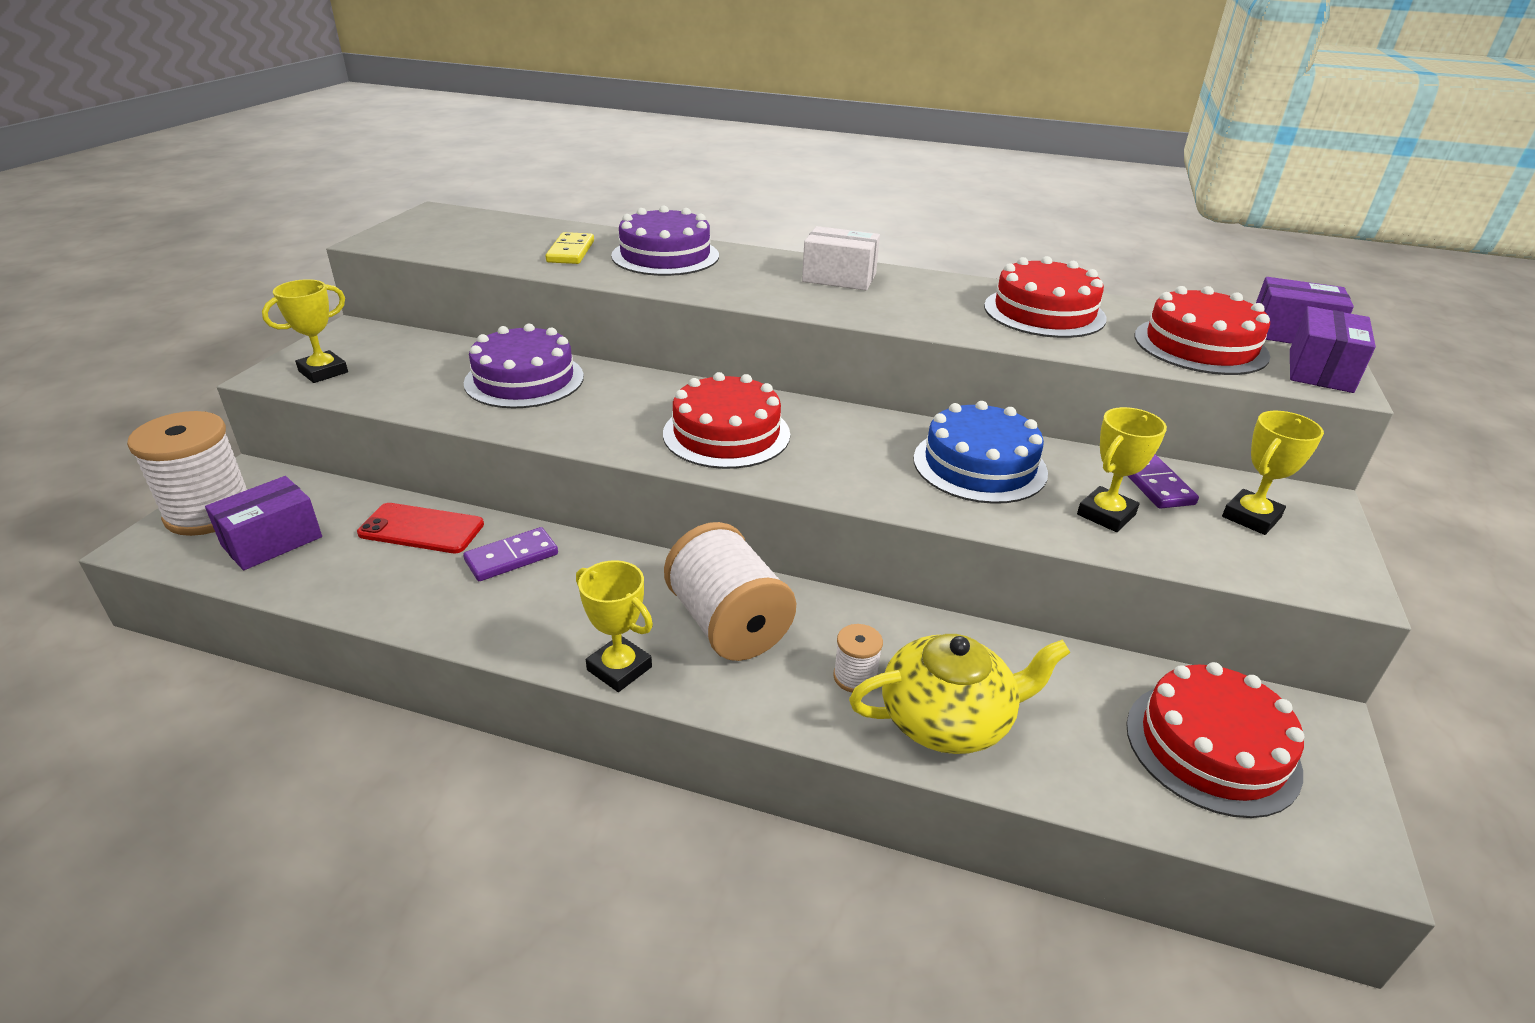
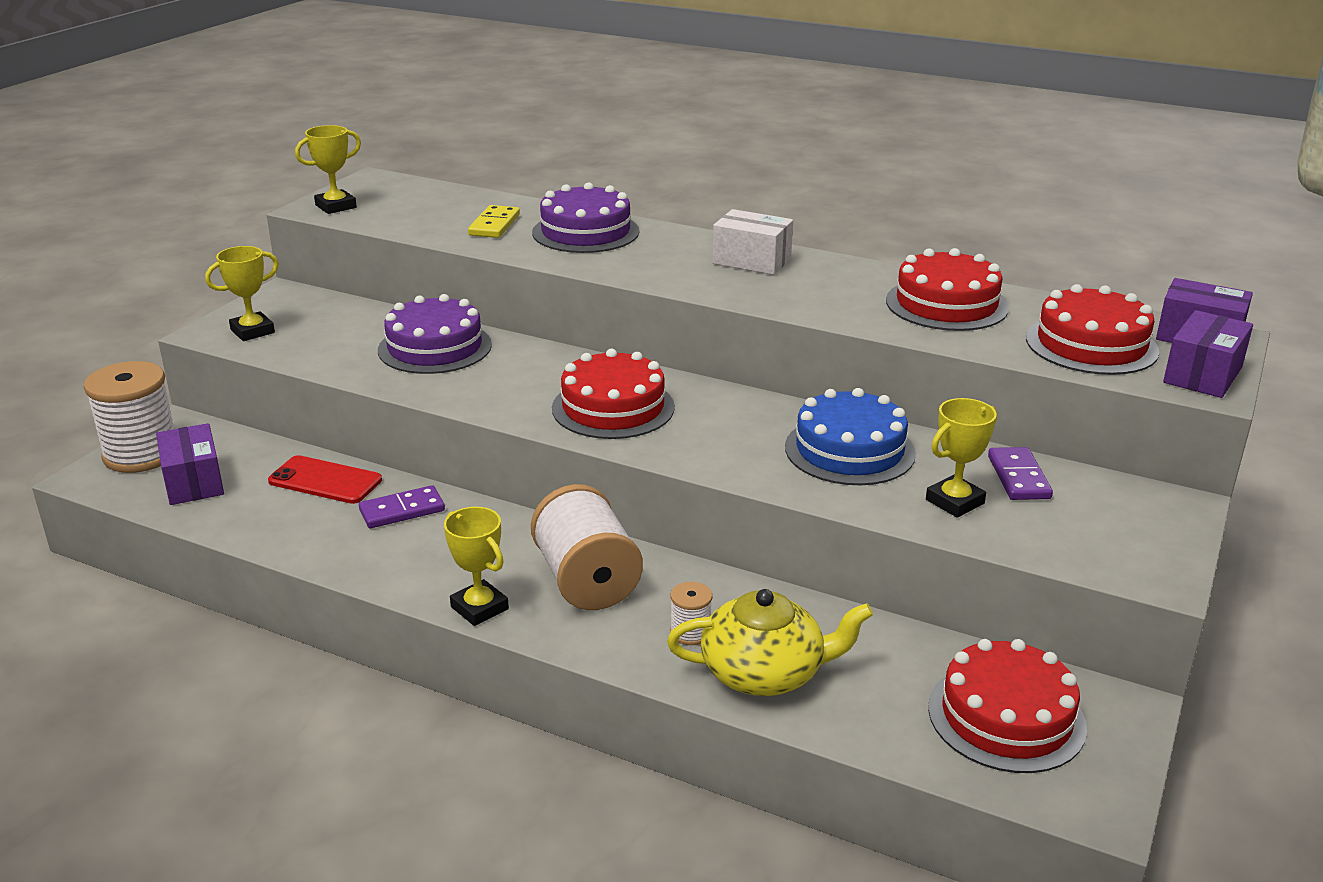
camera: 10 degrees right, 5 degrees down
(272, 541) = (193, 482): purple box -> purple box turned 75 degrees counterclockwise
(1251, 517) = (1102, 514): yellow trophy -> yellow trophy (336, 206)

